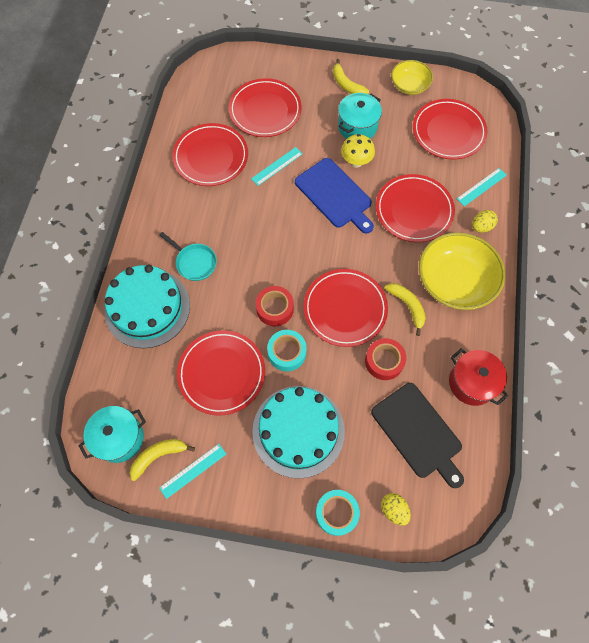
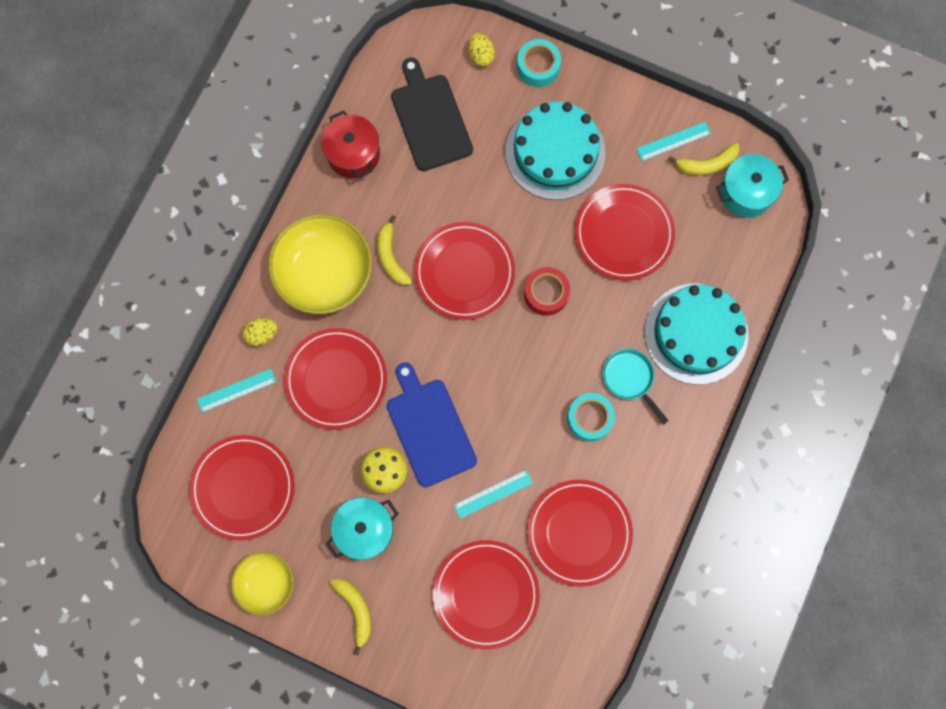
camera: 165 degrees left, 10 degrees up
(287, 353) = (545, 238): turquoise tape -> turquoise tape (589, 418)
(384, 361) = (440, 201): red tape -> none

